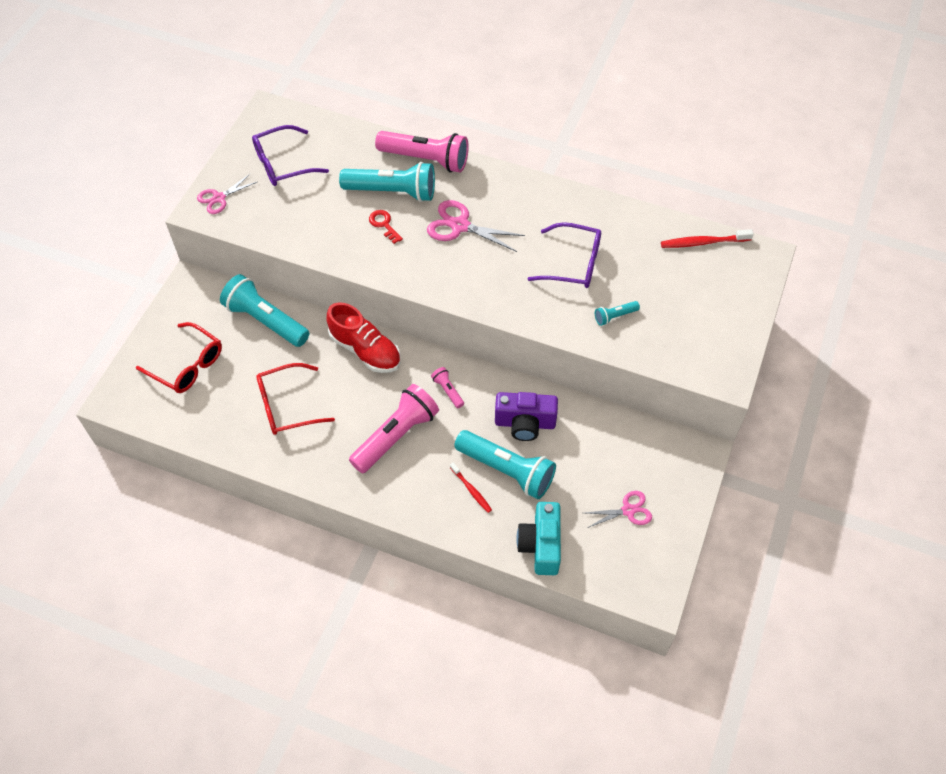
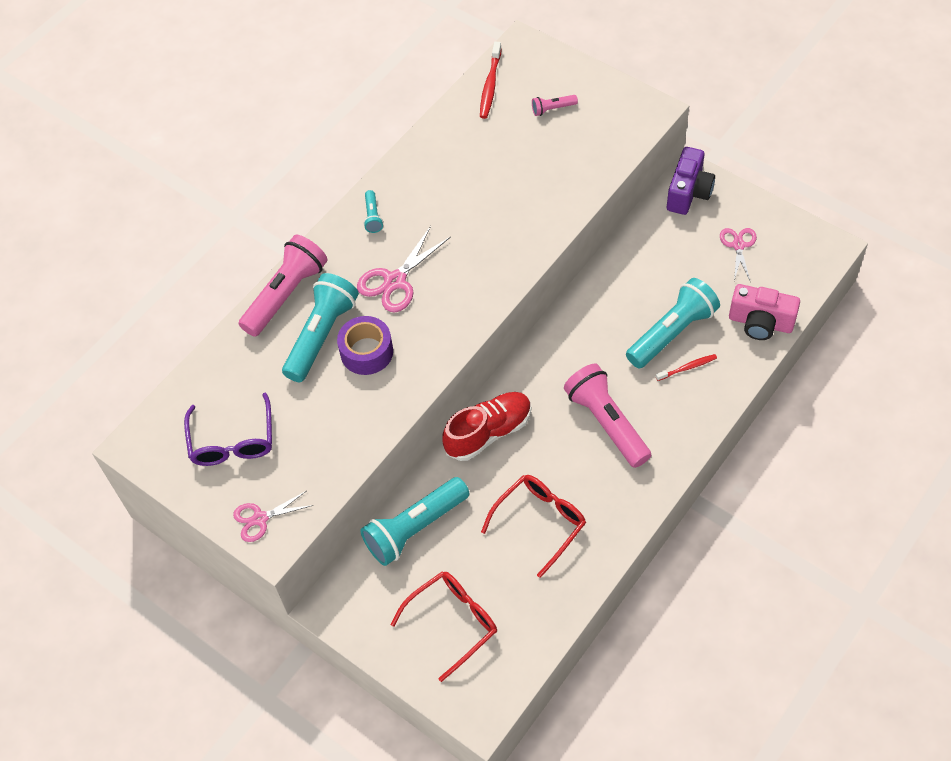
camera: 70 degrees left, 0 degrees up
(219, 198) = (260, 518): pink scissors -> pink scissors turned 90 degrees clockwise
(287, 406) = (540, 522): red glasses -> red glasses turned 135 degrees counterclockwise
(384, 224) = (366, 352): red key -> purple tape
(448, 390) = (563, 364): pink flashlight -> pink flashlight (552, 109)
(525, 423) = (622, 306): purple camera -> purple camera (688, 192)
(541, 545) = (760, 323): turquoise camera -> pink camera
(573, 263) = (480, 194): purple glasses -> none
(614, 316) = (557, 176): turquoise flashlight -> turquoise flashlight (372, 217)

